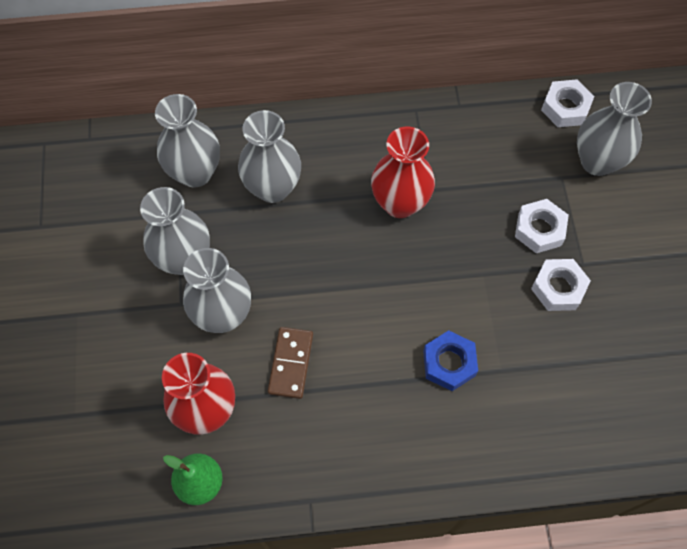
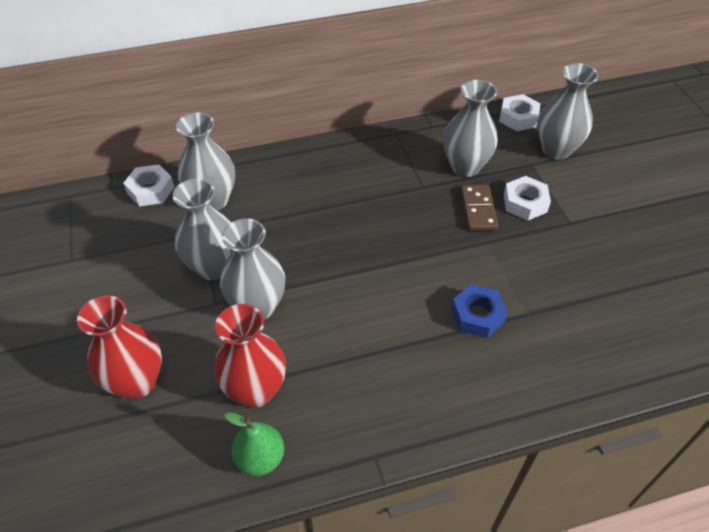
camera: 10 degrees left, 15 degrees down
(273, 188) = (285, 203): grey vase -> grey vase (465, 167)
(290, 363) = (330, 337): brown domino -> brown domino (478, 209)
(400, 203) = (400, 199): red vase -> red vase (137, 382)
(558, 288) = (555, 243): white nut -> white nut (150, 190)

